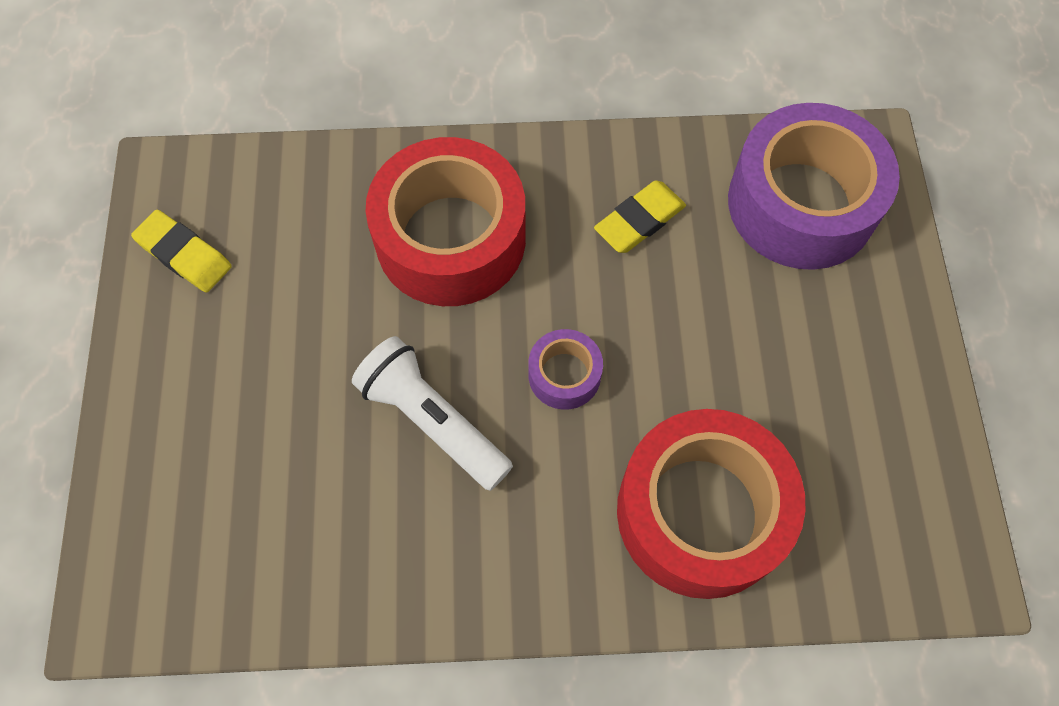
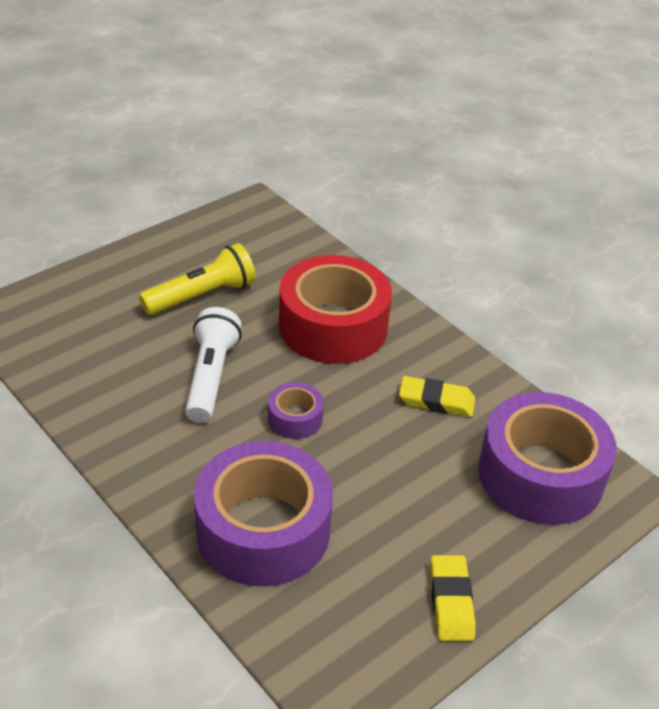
camera: 50 degrees right, 25 degrees down
(184, 255) = (217, 236): yellow eraser -> yellow eraser (451, 601)
(283, 343) = (201, 296): none -> yellow flashlight
(701, 512) = (263, 530): red tape -> purple tape

